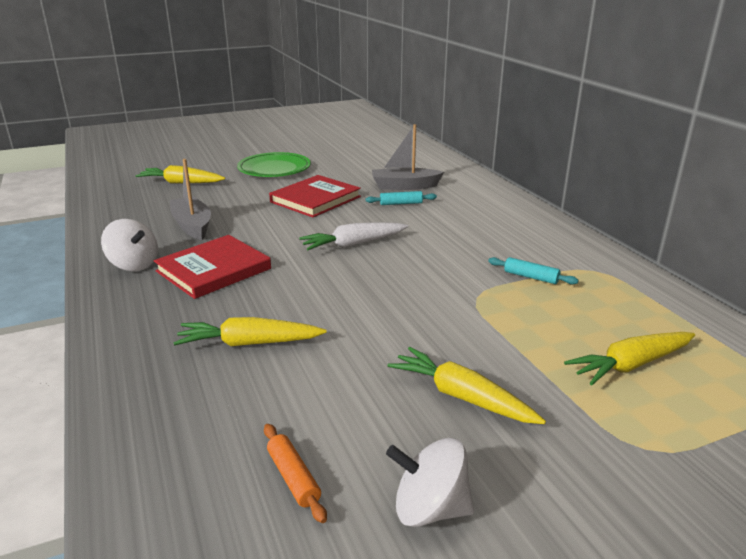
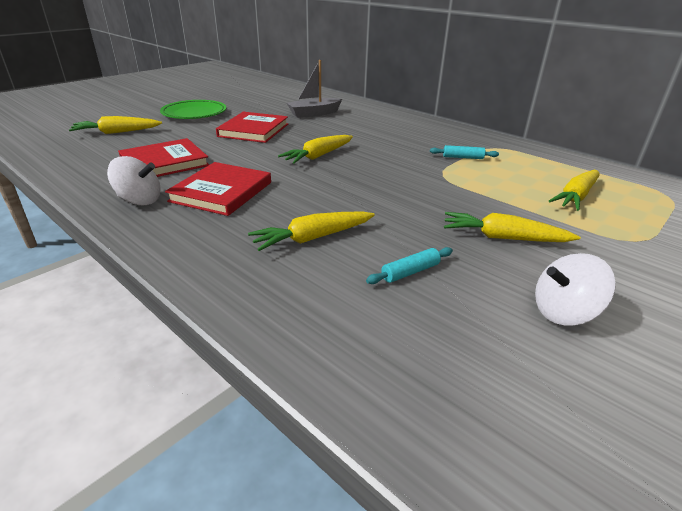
camera: 25 degrees left, 5 degrees up
(192, 226) = (164, 163): grey boat -> red book
(293, 478) = (453, 322): orange rolling pin -> none
(353, 244) = (318, 156): white carrot -> yellow carrot
(401, 203) = (324, 125): turquoise rolling pin -> turquoise rolling pin (410, 272)

